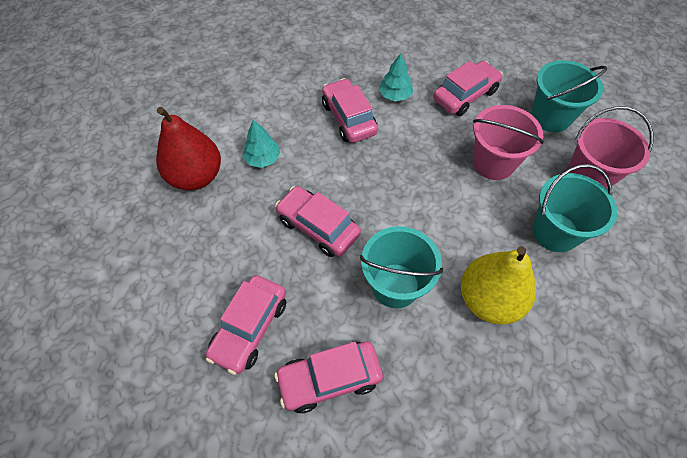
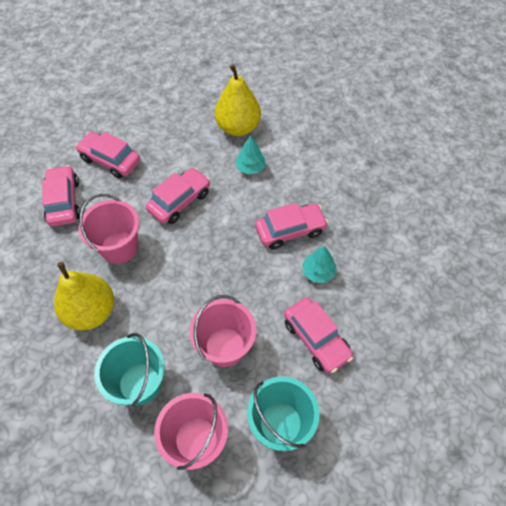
camera: 95 degrees right, 0 degrees up
(196, 176) = (238, 127): red pear -> yellow pear
(395, 285) = (119, 247): turquoise bucket -> pink bucket

